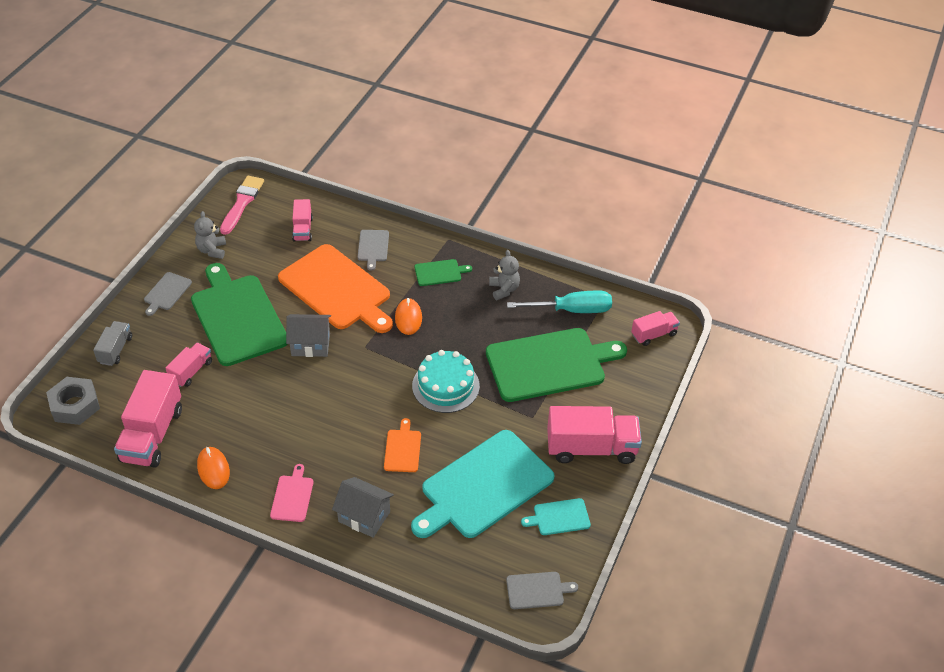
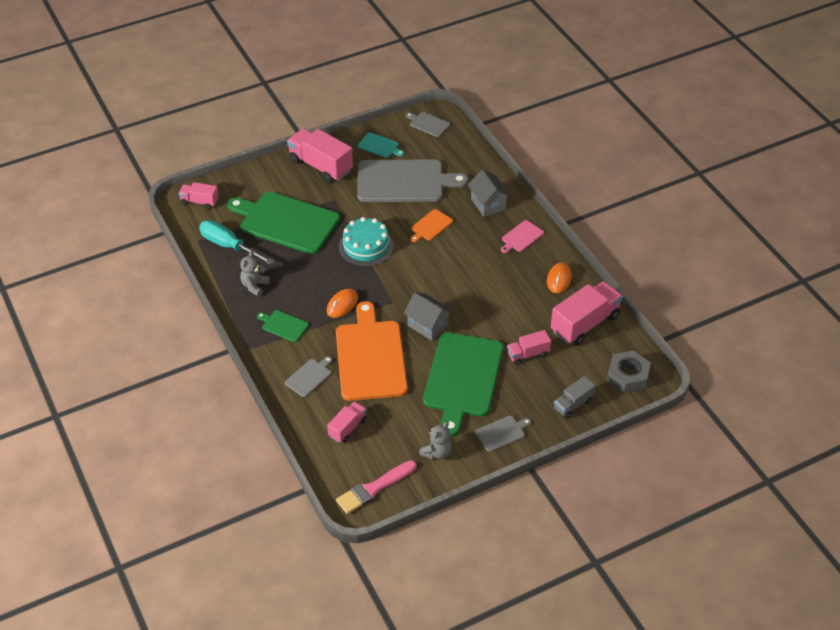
camera: 140 degrees left, 0 degrees up
(484, 486) = (404, 181): turquoise cutting board -> grey cutting board

